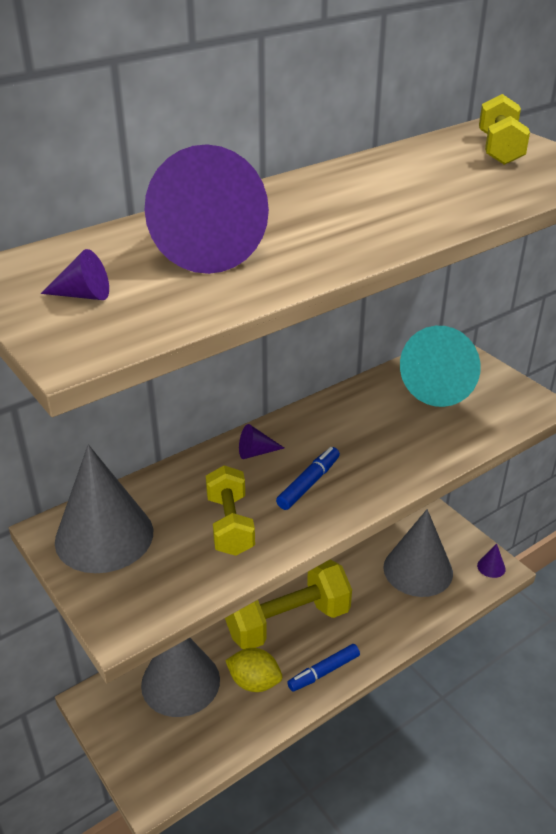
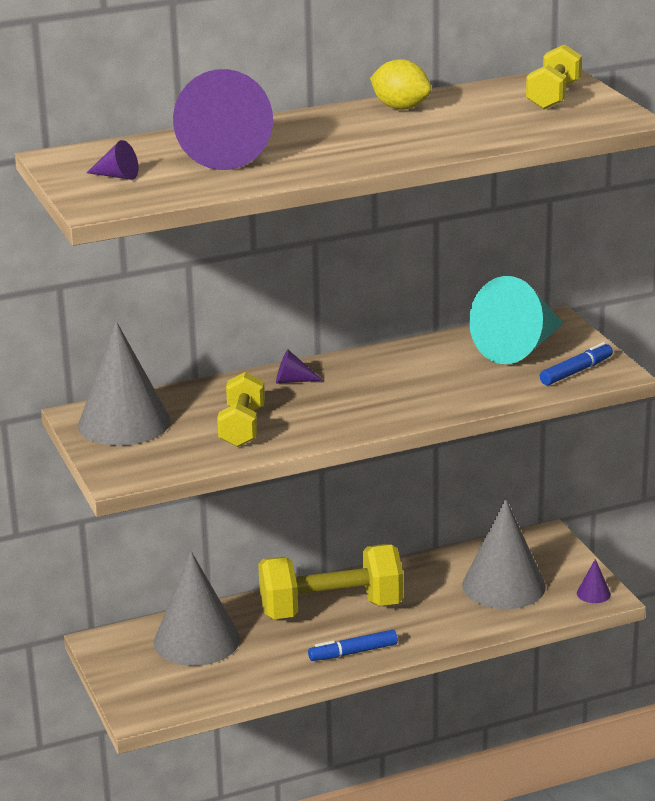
camera: 15 degrees right, 10 degrees down
(254, 682) = (274, 650): yellow lemon -> yellow lemon (401, 108)
(309, 483) = (332, 407): blue marker -> blue marker (576, 371)

